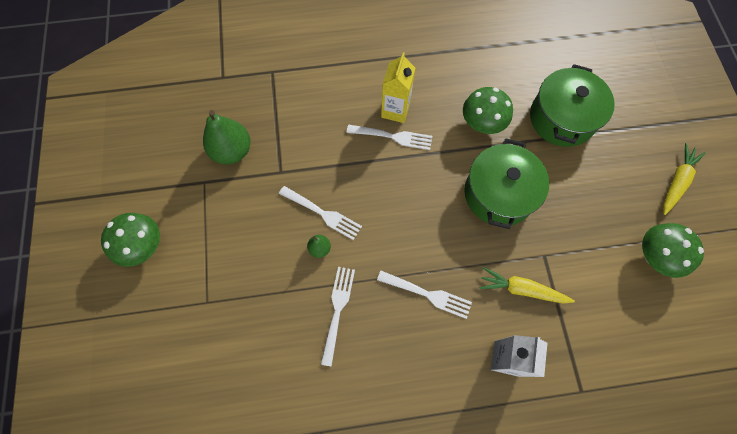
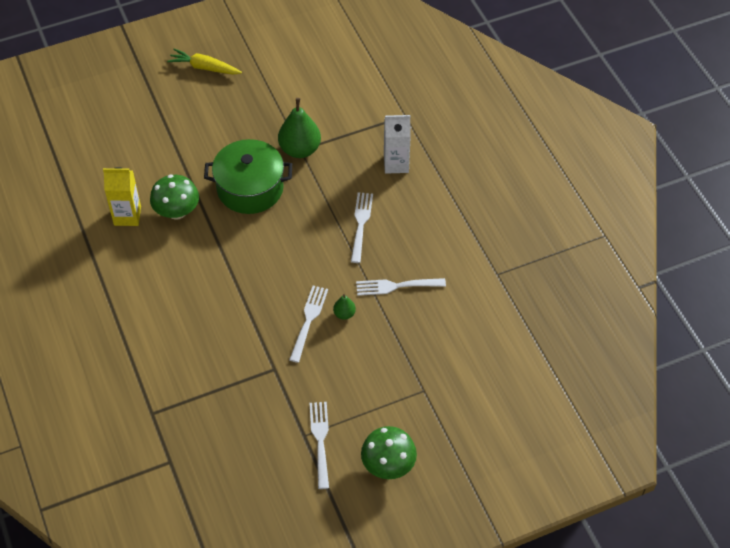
camera: 105 degrees left, 15 degrees down
(232, 151) = (262, 420): green pear -> green pear (300, 149)
(393, 137) = (209, 281): white fork -> white fork (320, 440)
(395, 110) = (177, 286): yellow carton -> yellow carton (127, 216)
(521, 289) = (335, 161): yellow carrot -> none
(562, 118) = (156, 151): green pot -> none
(655, 256) = (279, 78): green mushroom -> none

